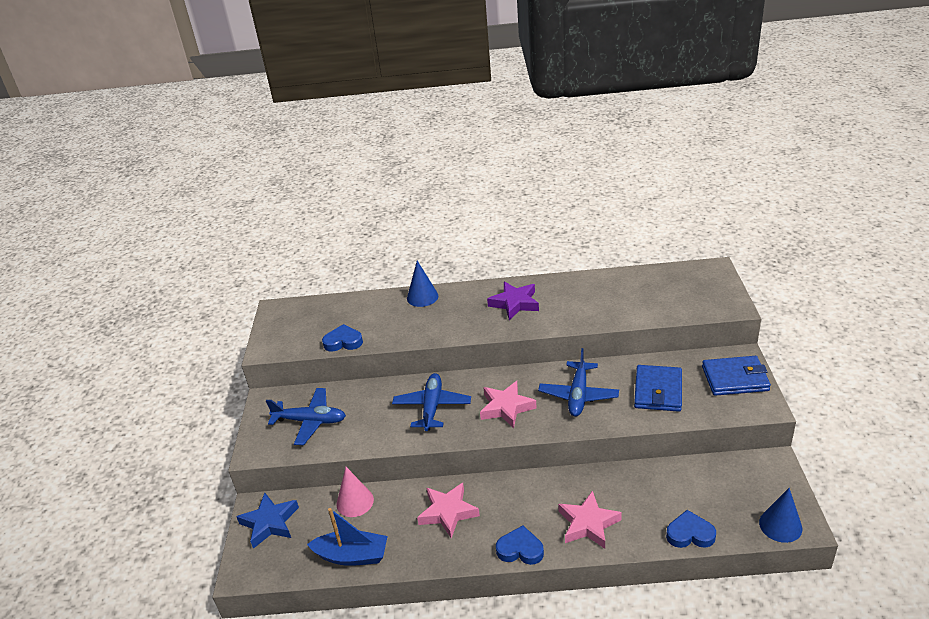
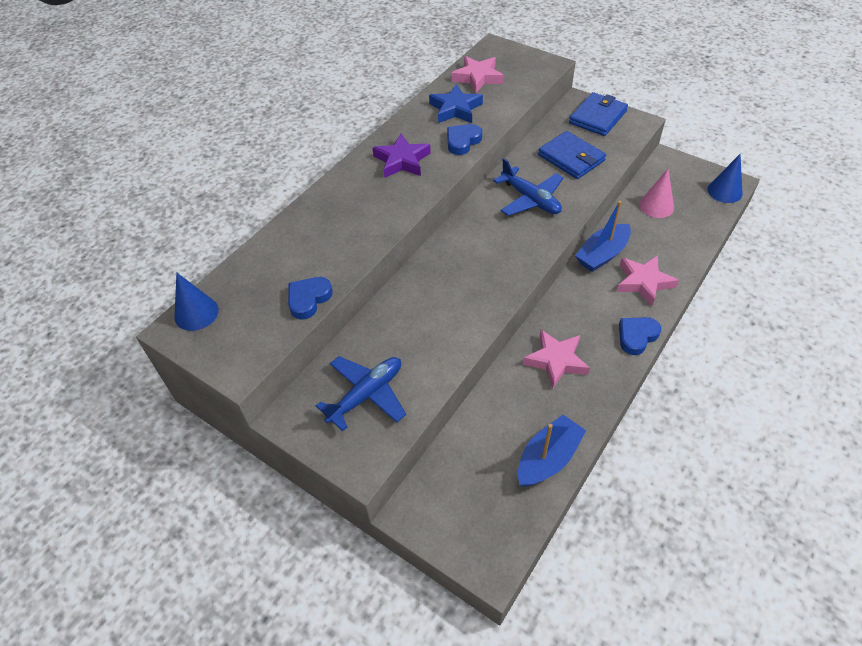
camera: 55 degrees left, 15 degrees up
(270, 523) = (444, 510): blue star -> blue star (455, 109)
(355, 502) = (481, 423): pink cone -> pink cone (656, 206)
(422, 297) = (313, 210): blue cone -> blue cone (196, 313)
(432, 407) = (447, 293): blue plane -> none
(506, 407) = (500, 247): pink star -> pink star (477, 78)
(593, 481) = (602, 254): none -> blue boat
(690, 534) = (697, 236): blue heart -> blue heart (462, 141)

